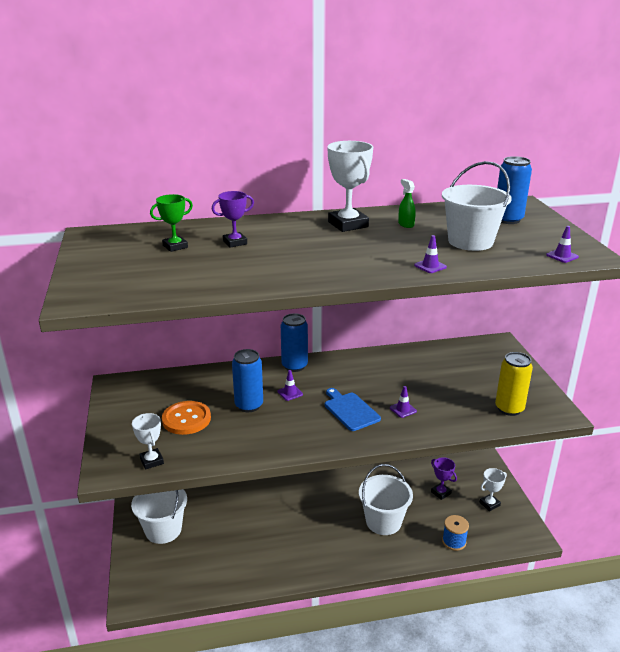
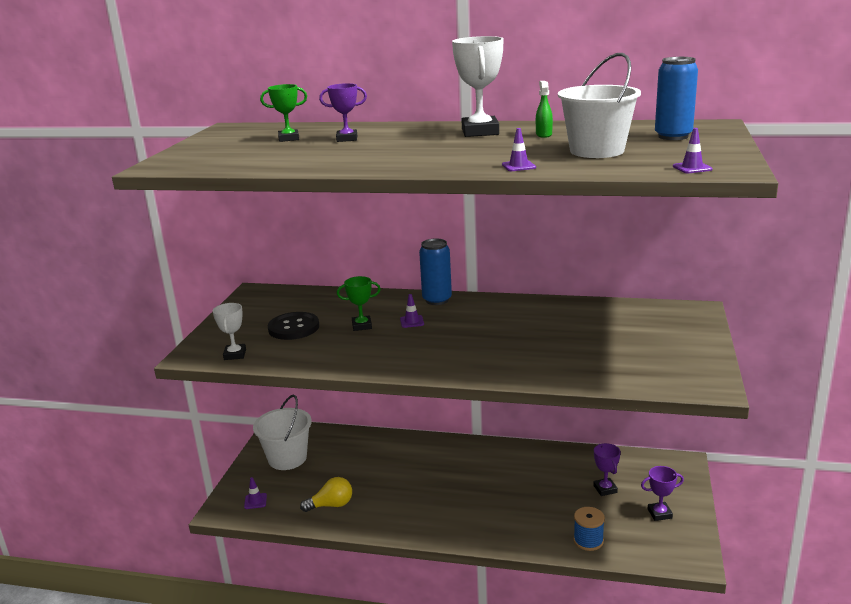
camera: 25 degrees right, 5 degrees down
(186, 419) = (293, 328): orange button -> black button
(232, 566) = (331, 505): none -> yellow light bulb
(249, 405) = (362, 326): blue can -> green trophy
(350, 410) = (461, 345): blue cutting board -> none
(383, 521) = (517, 502): white bucket -> none
(403, 409) = (520, 353): purple traffic cone -> purple traffic cone (255, 501)
(489, 504) = (659, 513): white trophy -> purple trophy
(509, 408) = (650, 372): yellow can -> none

